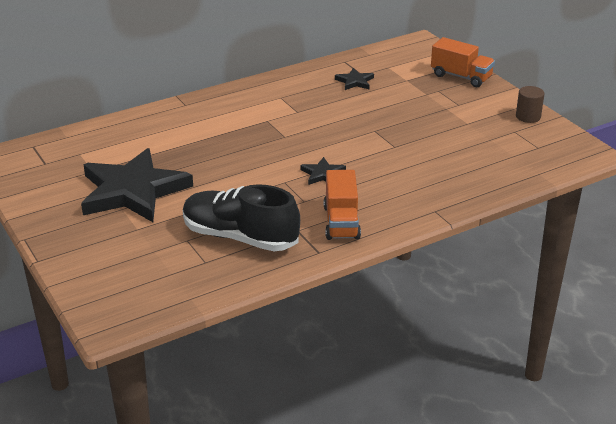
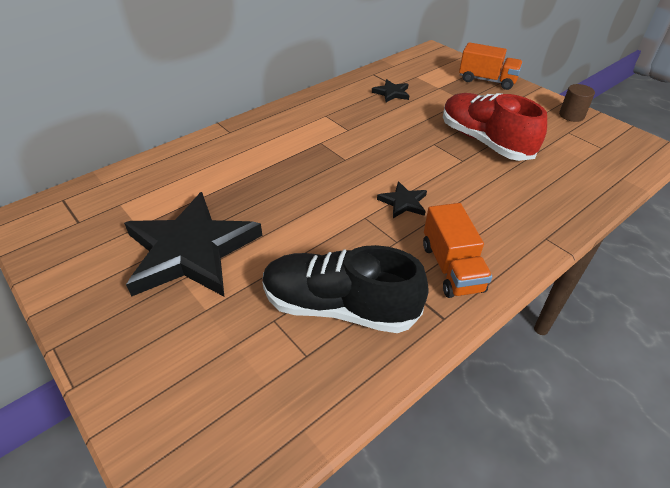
camera: 10 degrees left, 10 degrees up
(424, 132) = (484, 141): none -> red shoe

